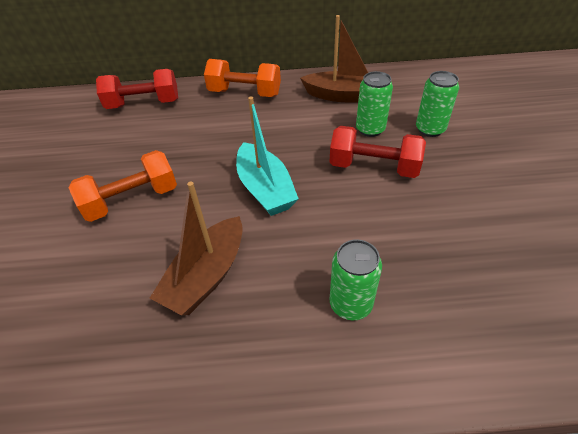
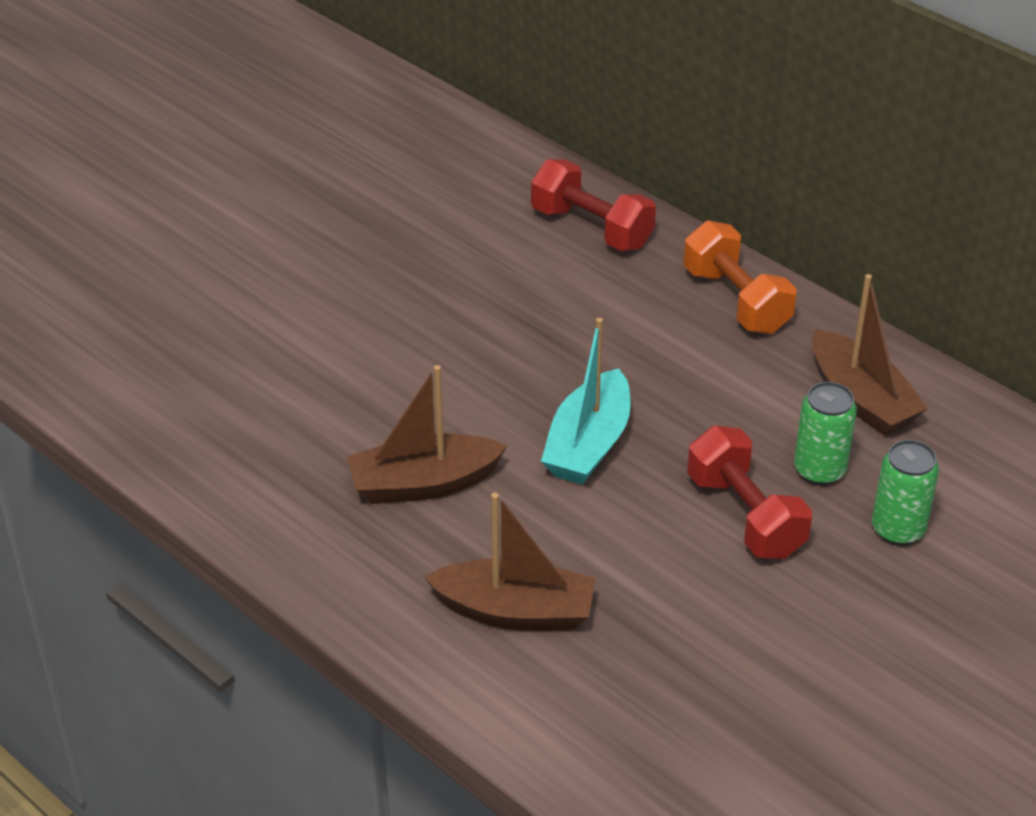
camera: 45 degrees right, 5 degrees down
(132, 200) = (442, 352): orange dumbbell -> none
(350, 304) = (515, 611): green can -> brown boat

